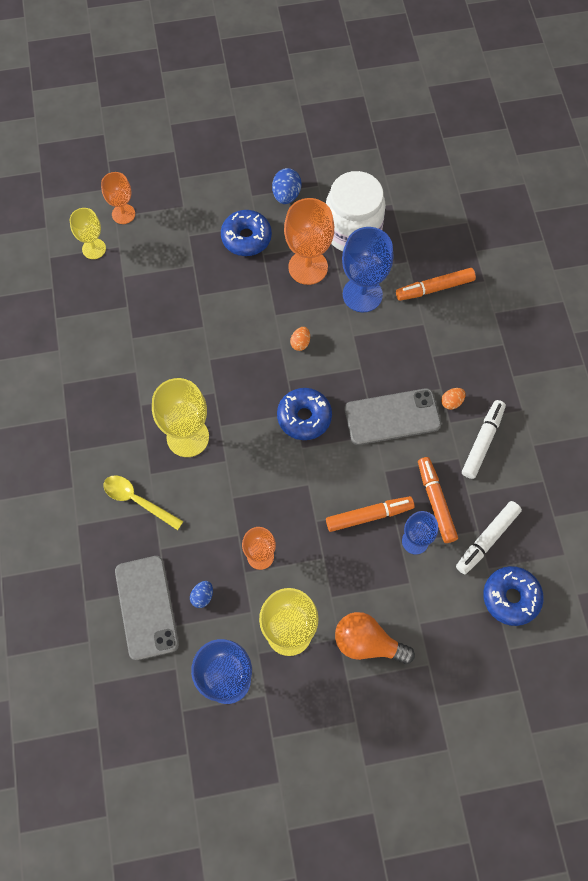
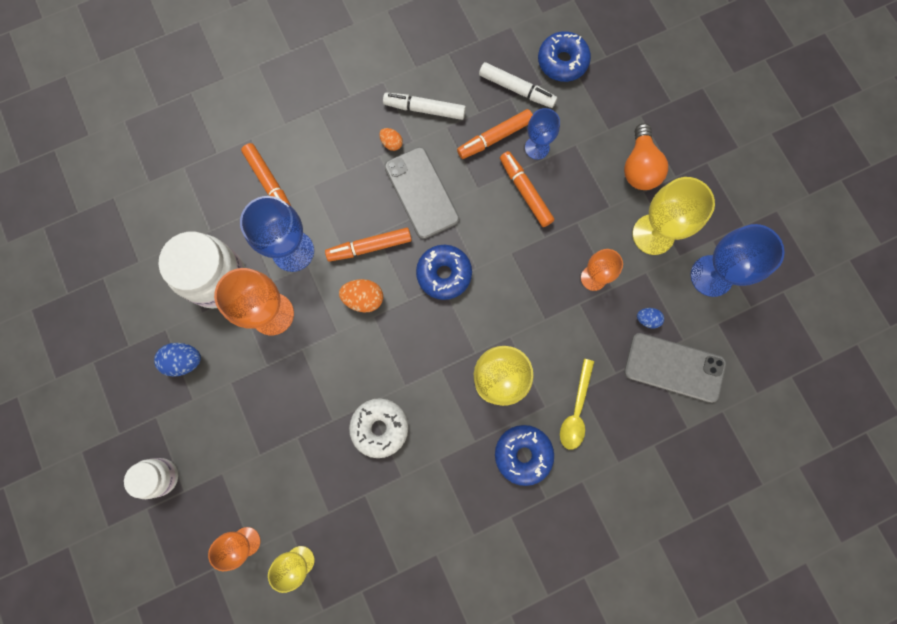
camera: 105 degrees left, 10 degrees up
(146, 607) = (674, 367): grey phone -> grey phone turned 45 degrees clockwise
(179, 330) = (380, 428): none -> white donut
(196, 164) = (161, 476): none -> white jar
(246, 238) = (249, 389): blue donut -> blue donut (523, 454)
(300, 343) = (364, 299): orange egg -> orange egg, size x1.62
(349, 359) = (369, 247): none -> orange marker

